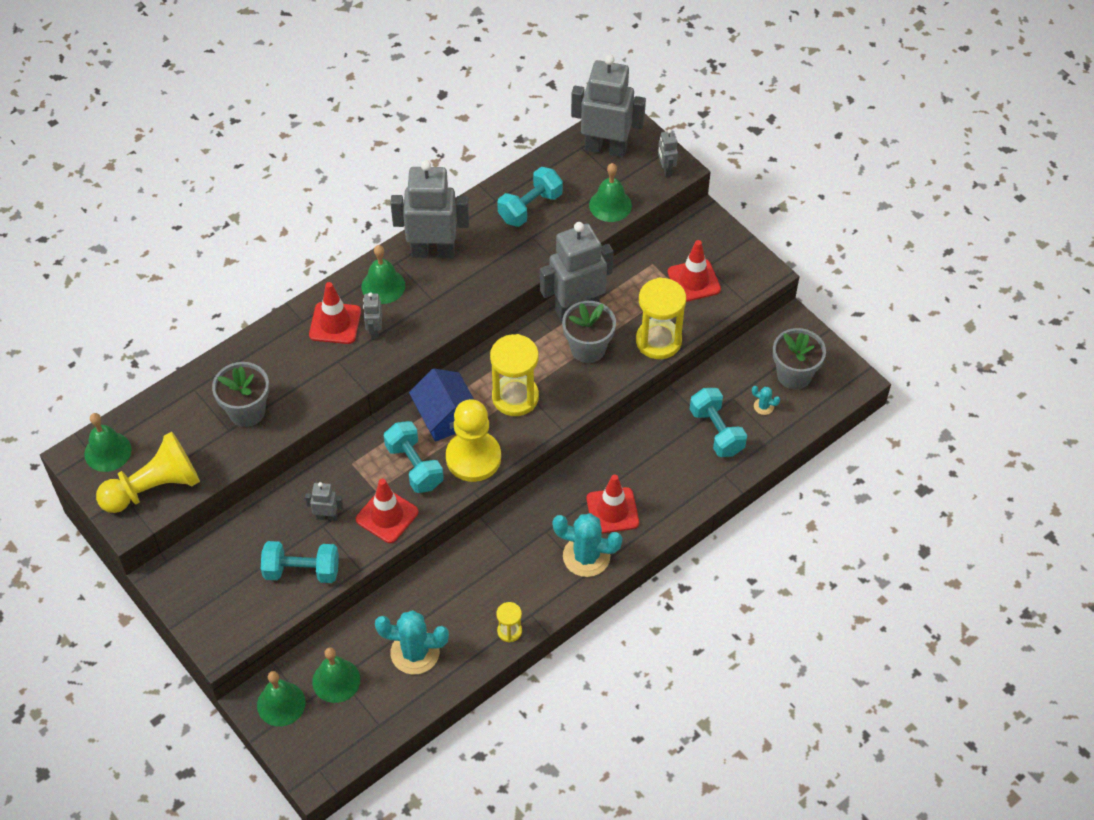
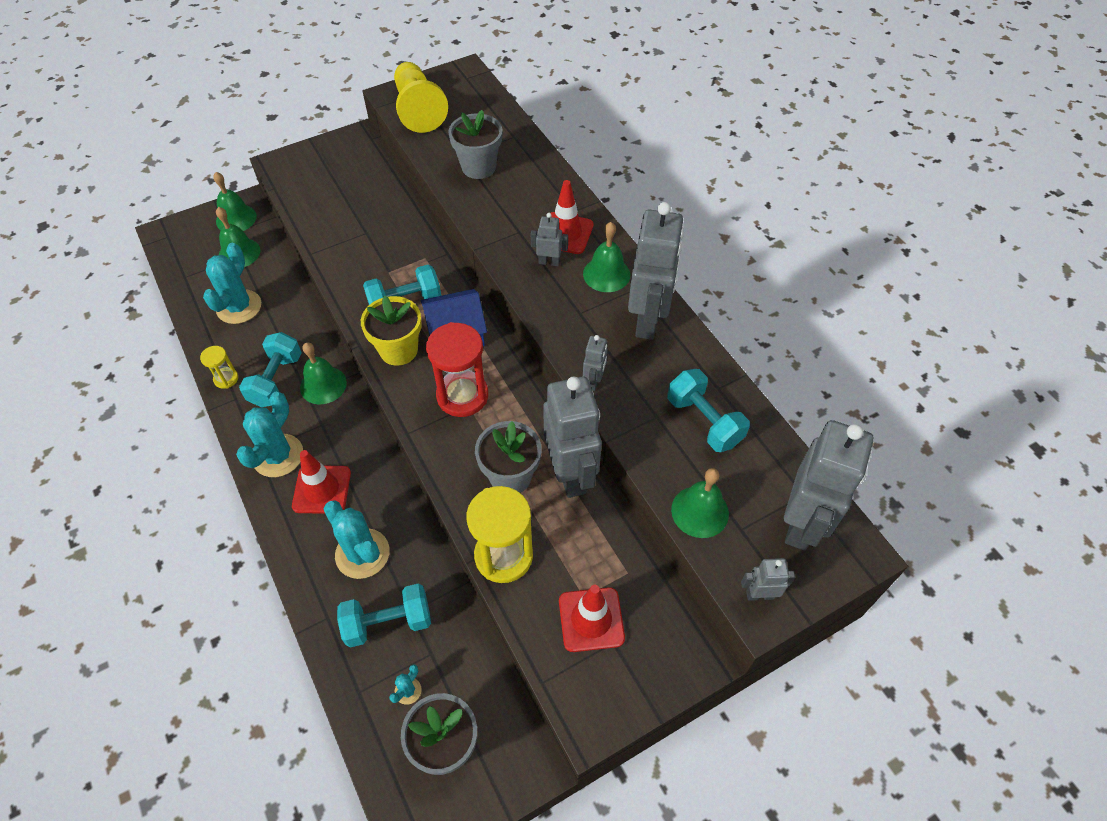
camera: 100 degrees right, 0 degrees up
(107, 451) = (464, 86): green bell -> green bell (323, 385)
(302, 571) = (325, 216): turquoise dumbbell -> turquoise dumbbell (276, 380)
(327, 516) = (374, 236): grey robot -> grey robot (594, 381)
(387, 516) = (358, 277): red traffic cone -> none
(473, 458) = (398, 350): yellow pawn -> yellow flower pot
(515, 397) = (462, 396): yellow hourglass -> red hourglass
(664, 464) = (362, 553): none -> turquoise cactus

